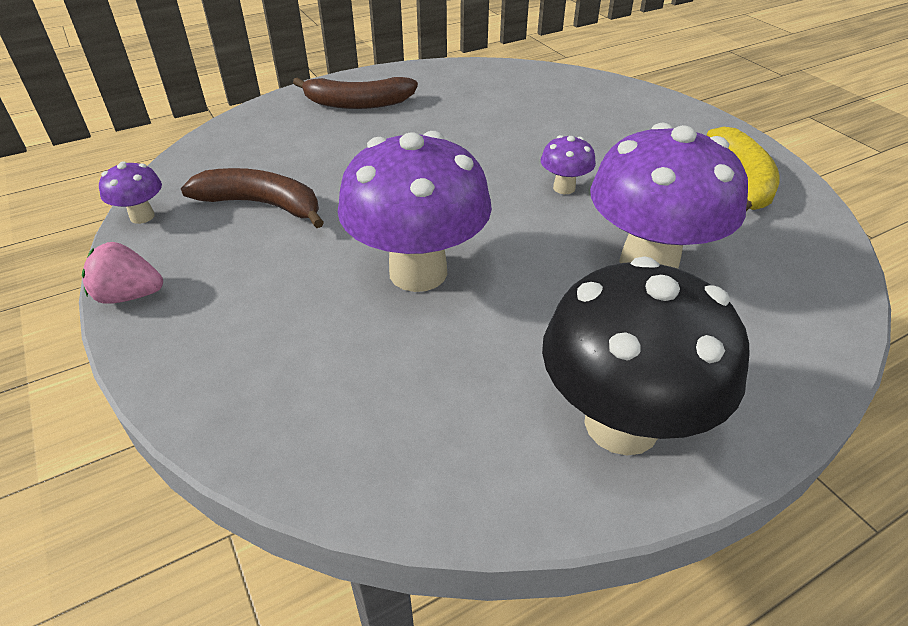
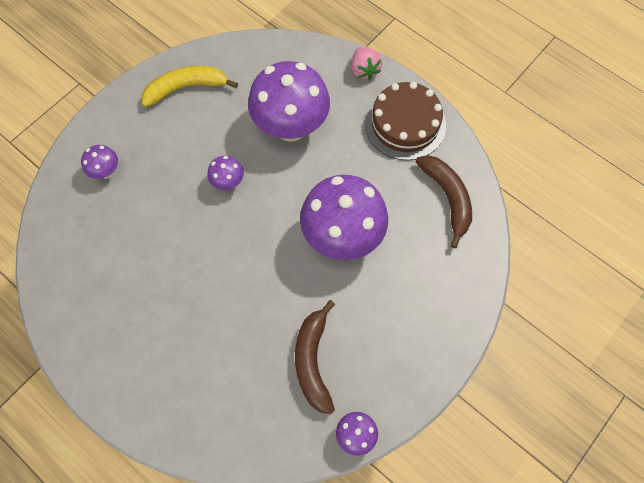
camera: 110 degrees left, 25 degrees up
(129, 295) = (425, 384): pink strawberry -> pink strawberry (364, 70)
(358, 103) = (146, 366): brown banana -> brown banana (447, 198)
(614, 110) = (106, 172): none -> purple mushroom
(621, 424) = (405, 124): black mushroom -> brown cake

